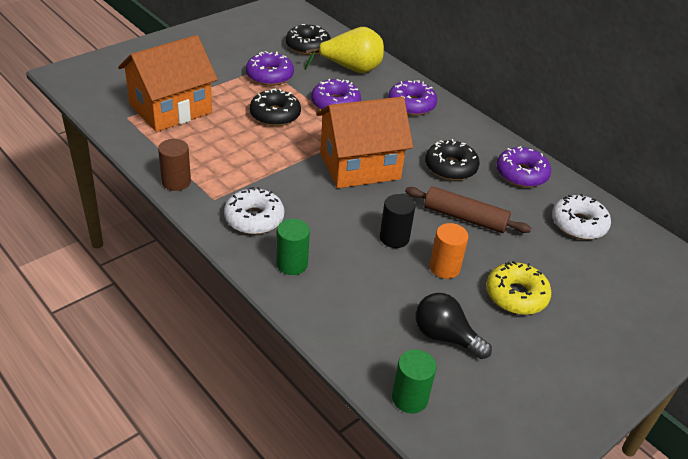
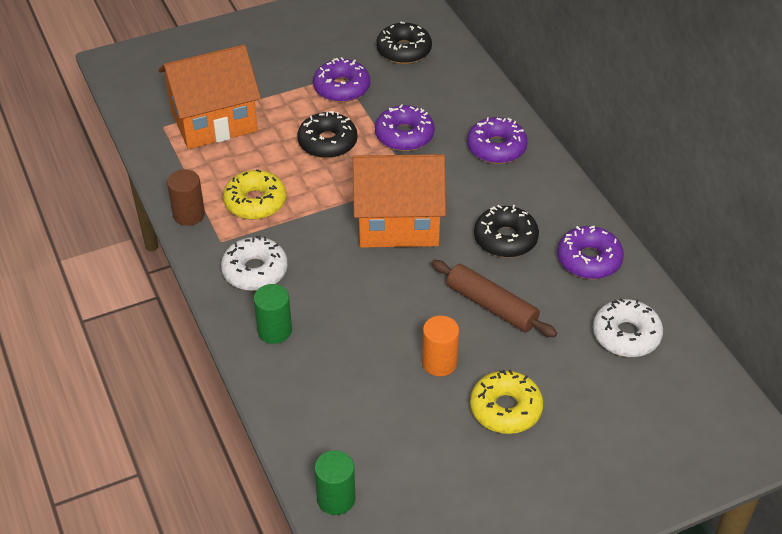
camera: 20 degrees right, 5 degrees up
(232, 165) = (255, 202): none -> yellow donut
(351, 69) = (443, 89): yellow pear -> none
(394, 238) = (399, 318): black cylinder -> none
(445, 337) = (403, 441): black light bulb -> none

